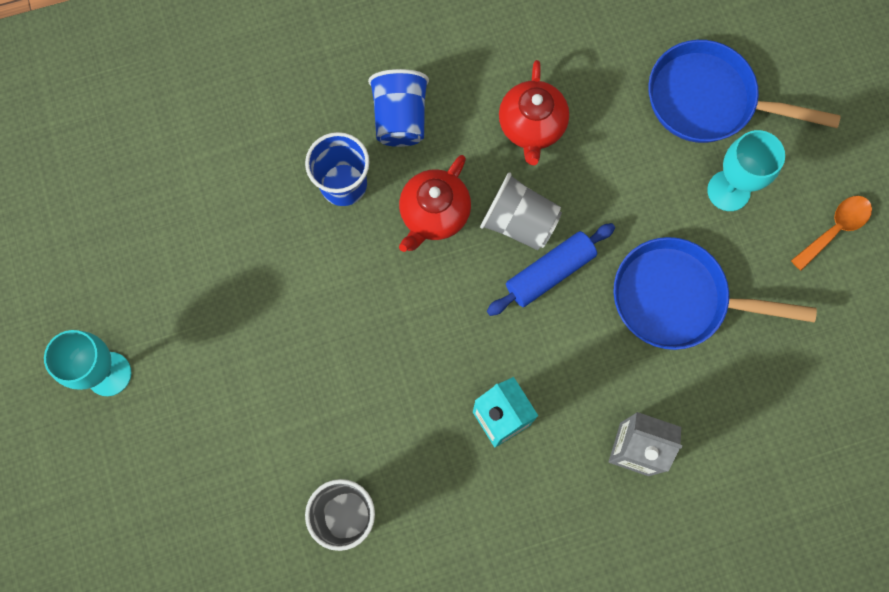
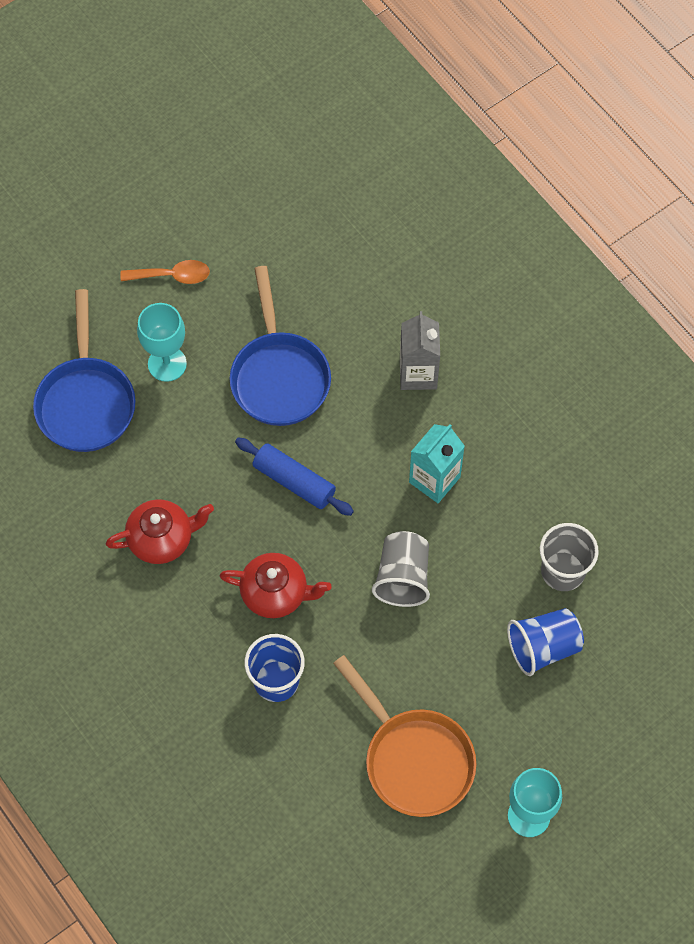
camera: 110 degrees left, 10 degrees down
(212, 285) = (413, 759): none -> orange pan
(400, 119) = (194, 654): blue cup -> blue cup (543, 647)
(519, 222) = (257, 520): grey cup -> grey cup (402, 577)
(835, 229) = (172, 276): orange spoon -> orange spoon turned 150 degrees clockwise

